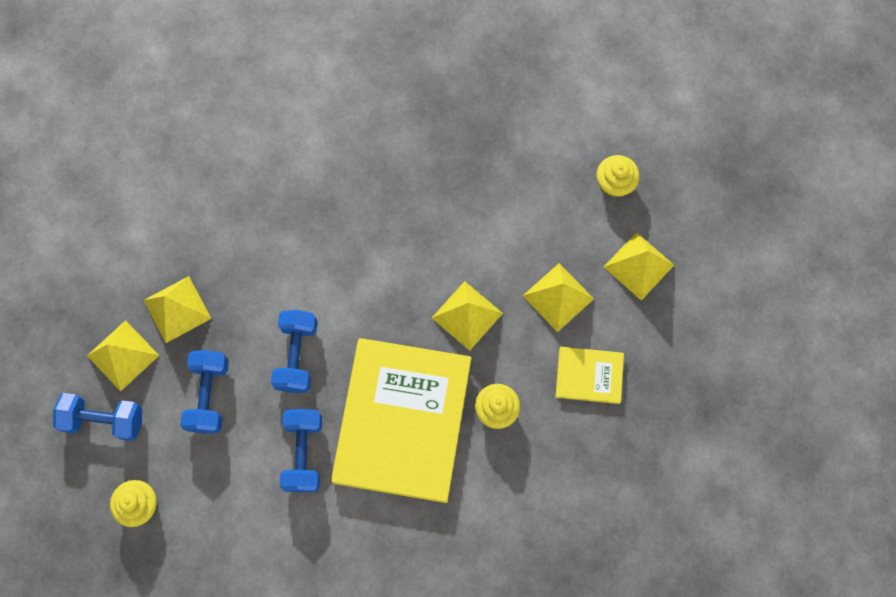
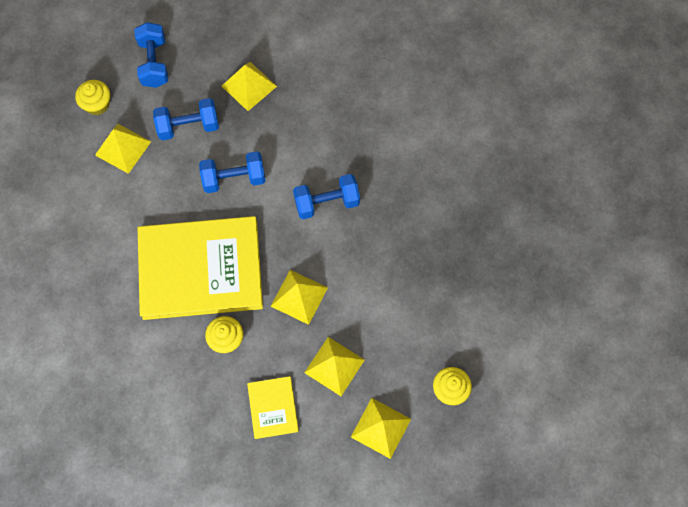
camera: 75 degrees right, 5 degrees down
(123, 355) = (205, 61): yellow pyramid -> yellow pyramid (123, 148)
(304, 453) = (159, 204): blue dumbbell -> blue dumbbell (327, 203)

